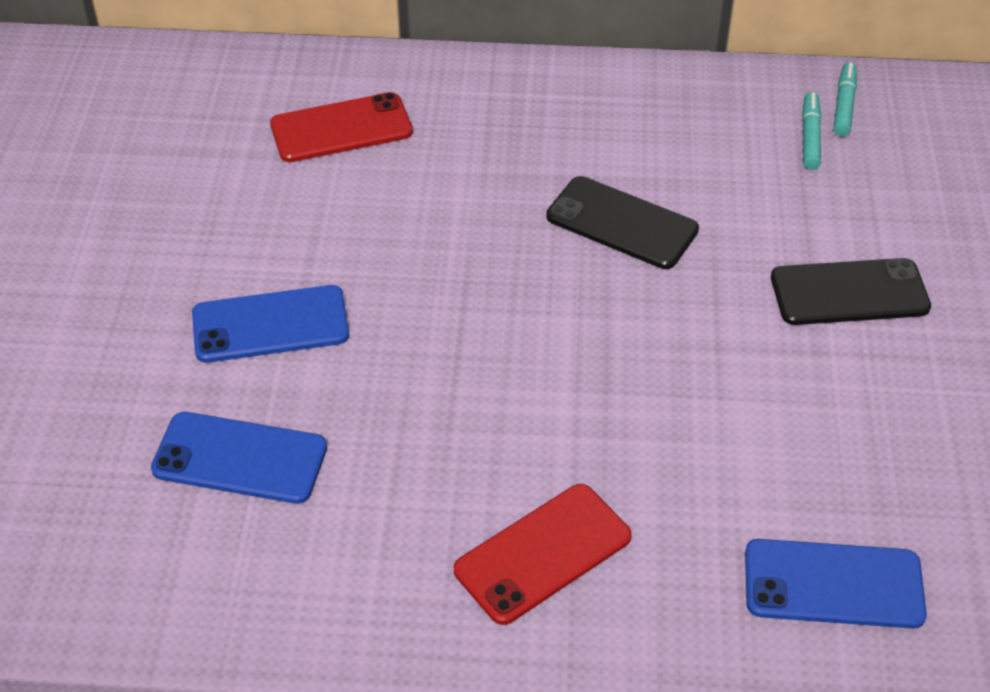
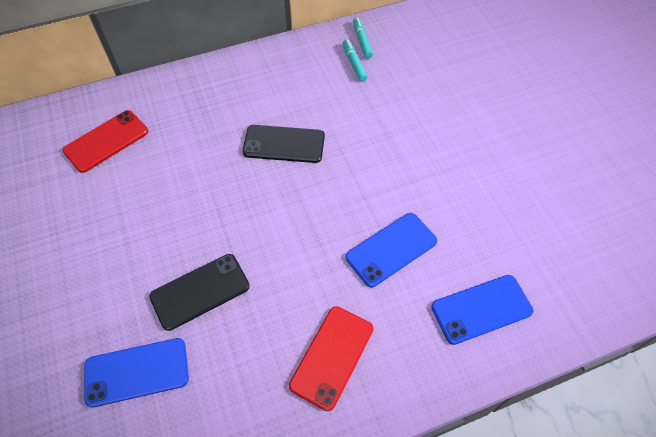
camera: 25 degrees left, 10 degrees up
(270, 324) = (118, 278): blue phone -> blue phone (391, 249)
(849, 293) = (412, 142): black phone -> black phone (200, 291)

